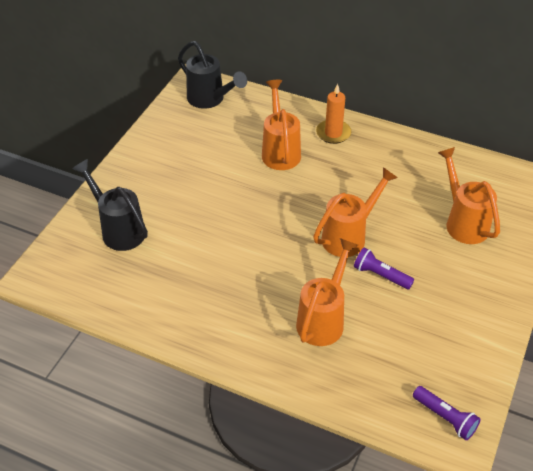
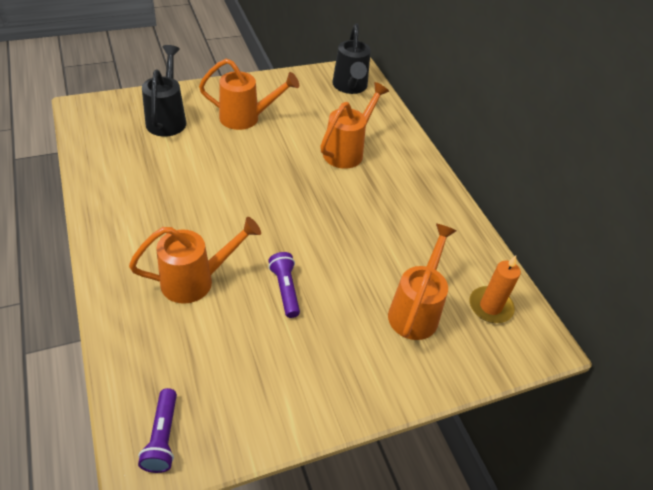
camera: 40 degrees right, 0 degrees up
(333, 133) = (407, 168): orange candle -> orange candle (490, 306)
(349, 236) = (306, 243): orange watering can -> orange watering can (246, 118)

